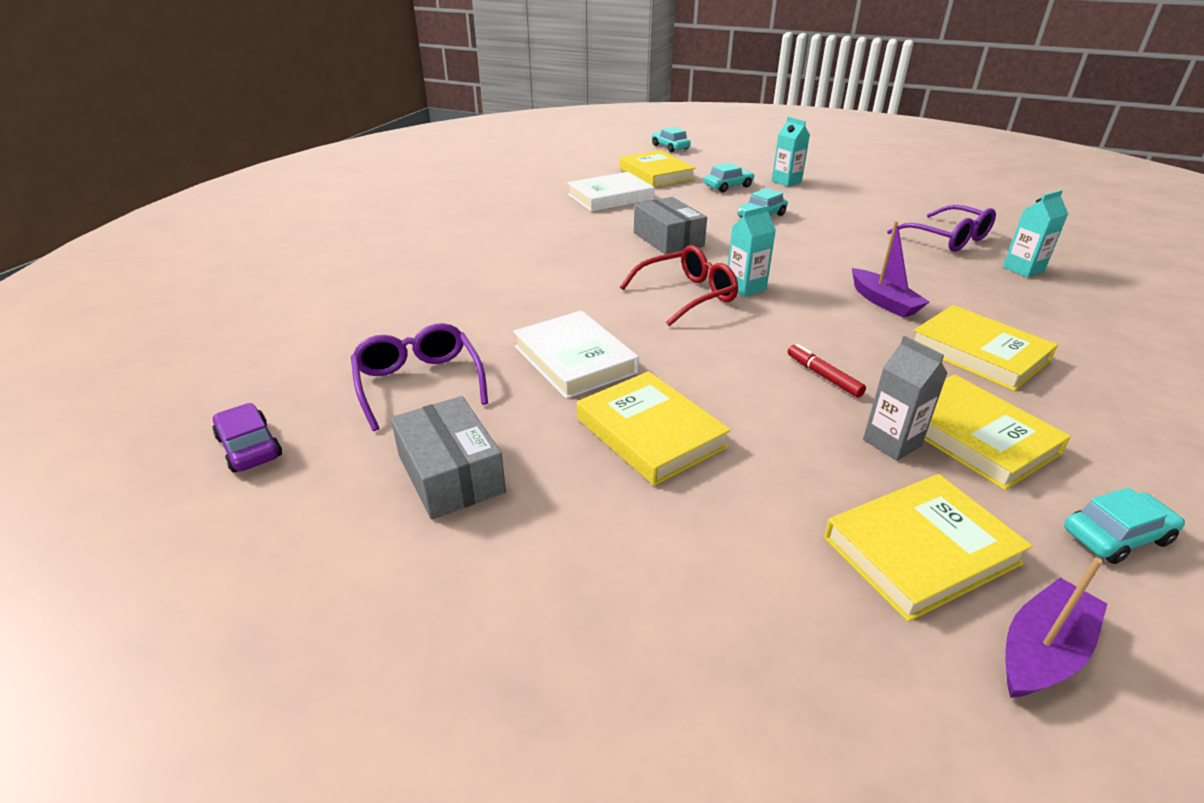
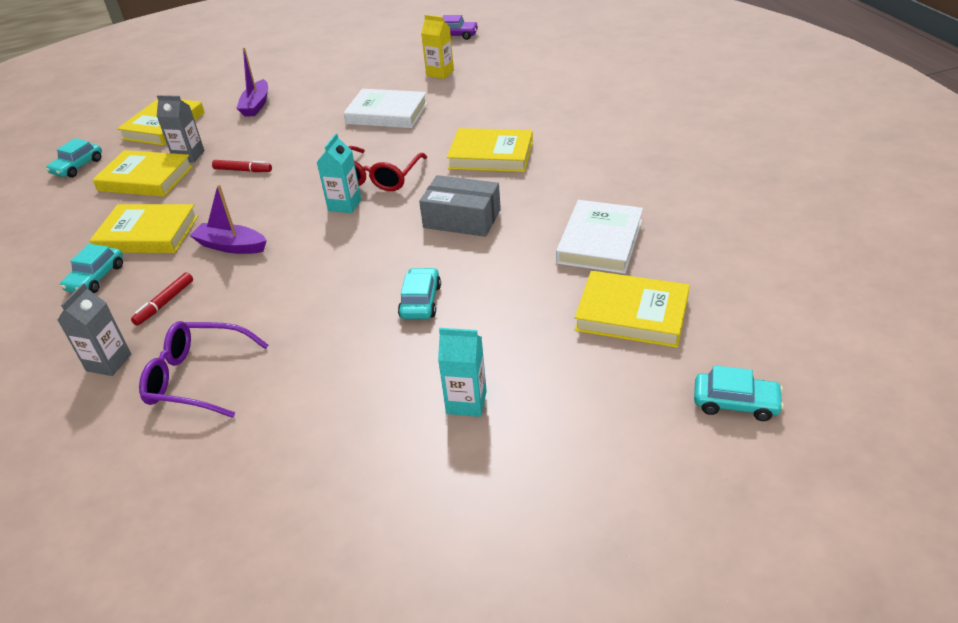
camera: 140 degrees right, 5 degrees up
(419, 383) = (440, 73): purple glasses -> yellow carton
(451, 474) = (368, 64): grey box -> none
(650, 433) = (308, 108): yellow book -> yellow book (491, 155)
(728, 186) = (519, 340): turquoise car -> turquoise car (96, 278)
(966, 286) = (165, 303): none -> red marker
(1023, 269) = (109, 362): turquoise carton -> grey carton
(1042, 650) = (115, 121): purple boat -> purple boat (256, 105)

